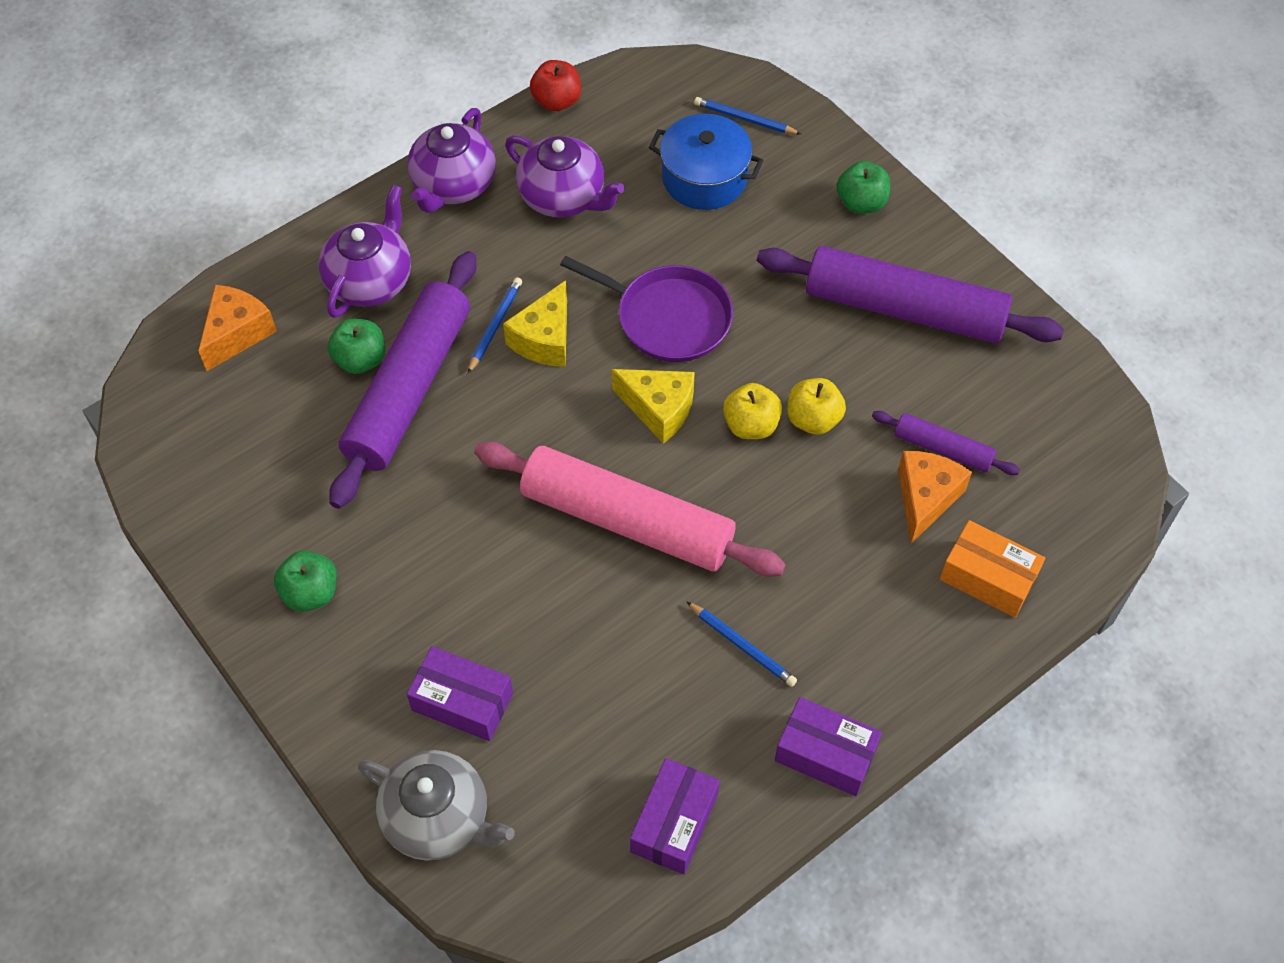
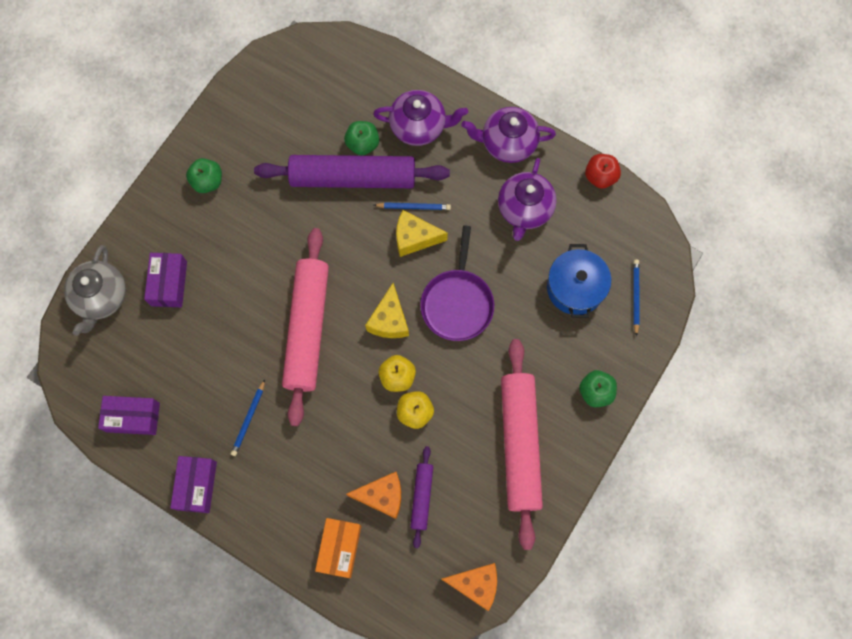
camera: 70 degrees right, 15 degrees up
(237, 333) = (356, 73): orange cheese -> orange cheese (475, 584)
(904, 309) = (519, 444): purple rolling pin -> pink rolling pin

